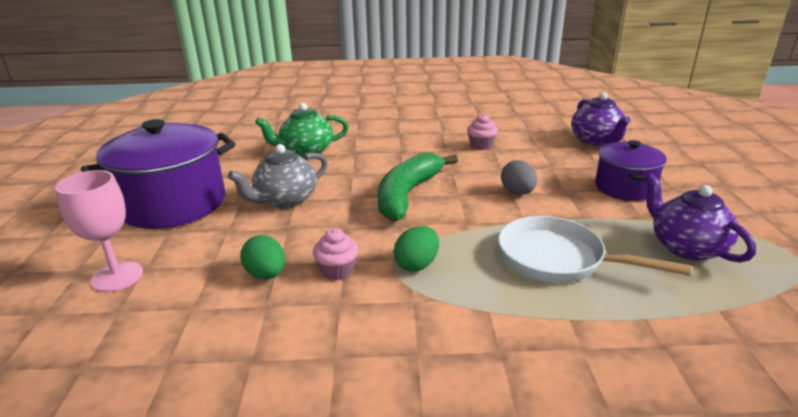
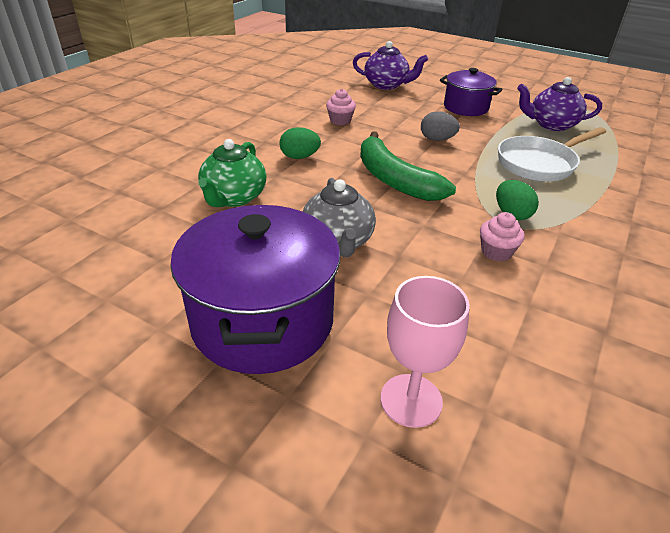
camera: 60 degrees left, 10 degrees up
(266, 274) = (478, 291): green egg -> green egg (299, 157)

